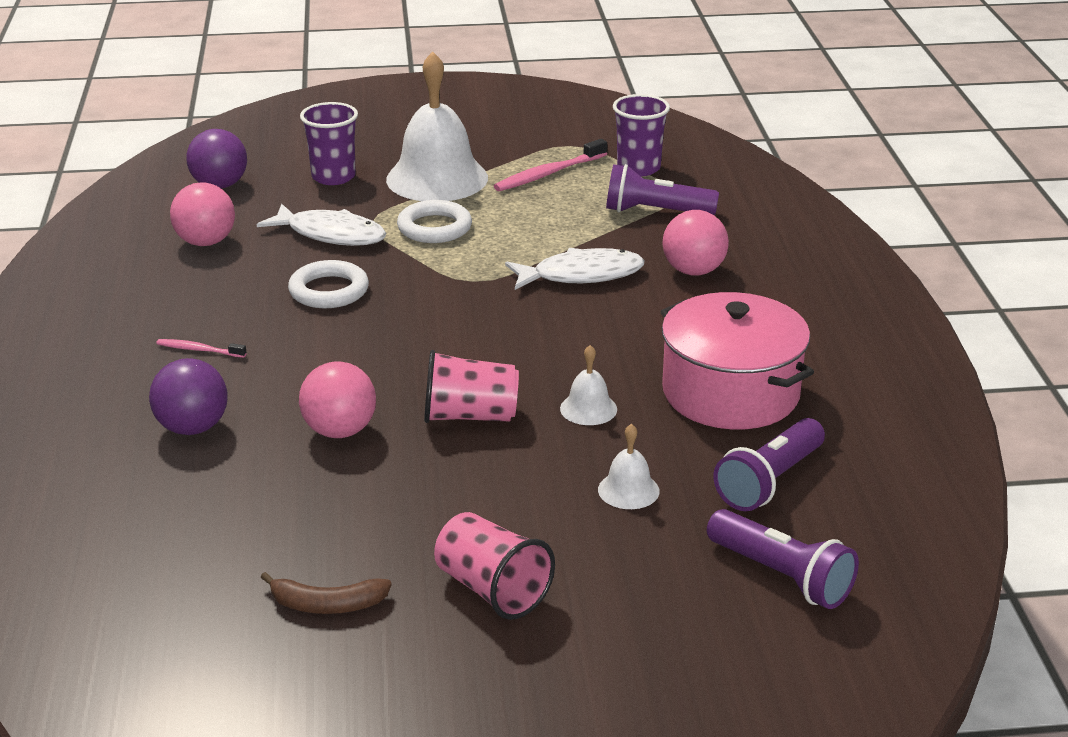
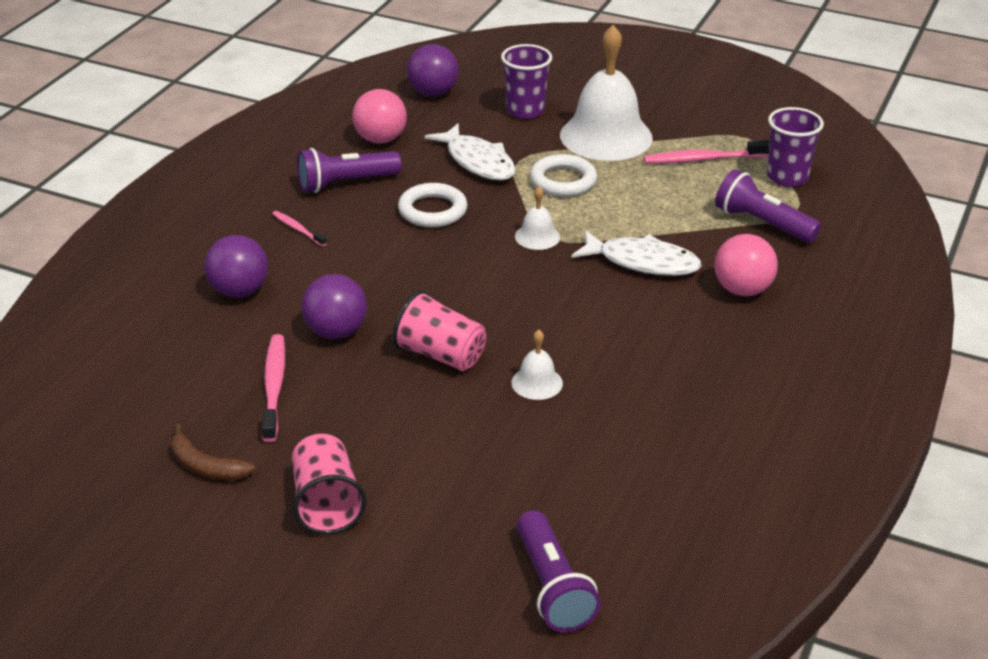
camera: 30 degrees right, 5 degrees up
(325, 504) = (274, 387): none -> pink toothbrush
(340, 431) = (336, 332): pink ball -> purple ball
(628, 490) = (502, 464): white bell -> white bell (537, 236)
(730, 393) = (666, 412): pink pot -> none
(770, 481) = (622, 503): purple flashlight -> purple flashlight (345, 183)

